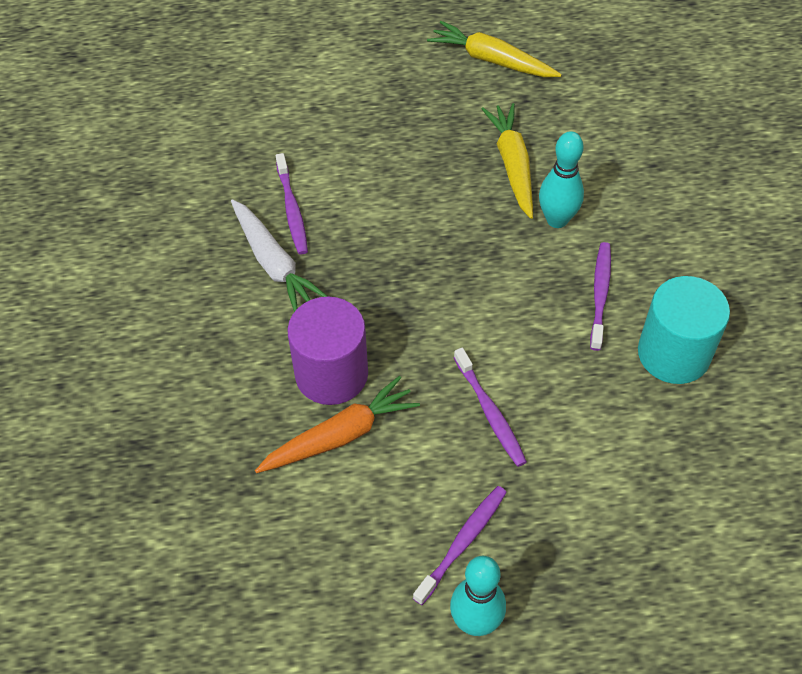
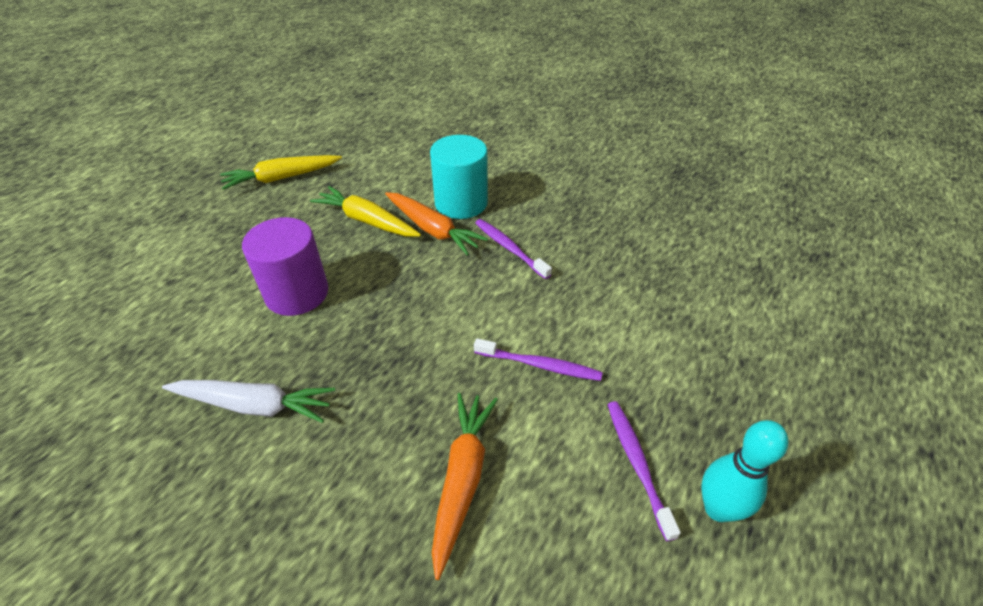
camera: 50 degrees left, 10 degrees down
(292, 210) = (228, 357): purple toothbrush -> none
(331, 374) = (400, 442): purple cylinder -> purple cylinder (297, 293)
(557, 220) = (432, 229): turquoise bowling pin -> orange carrot
(673, 354) = (588, 247): turquoise cylinder -> turquoise cylinder (461, 203)

